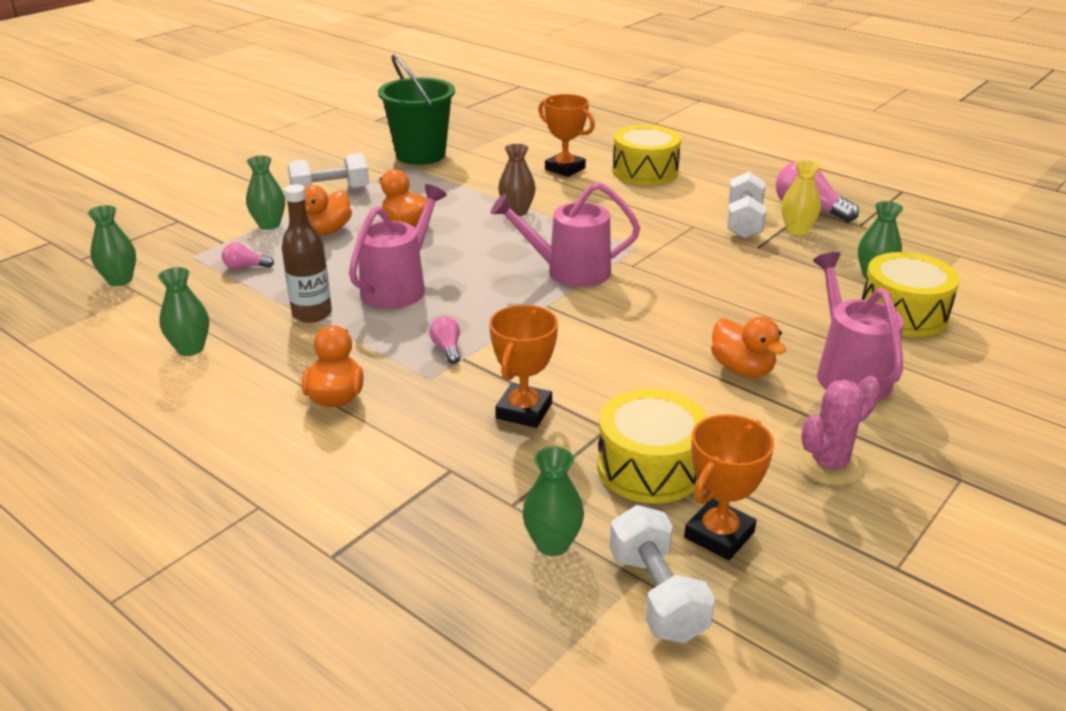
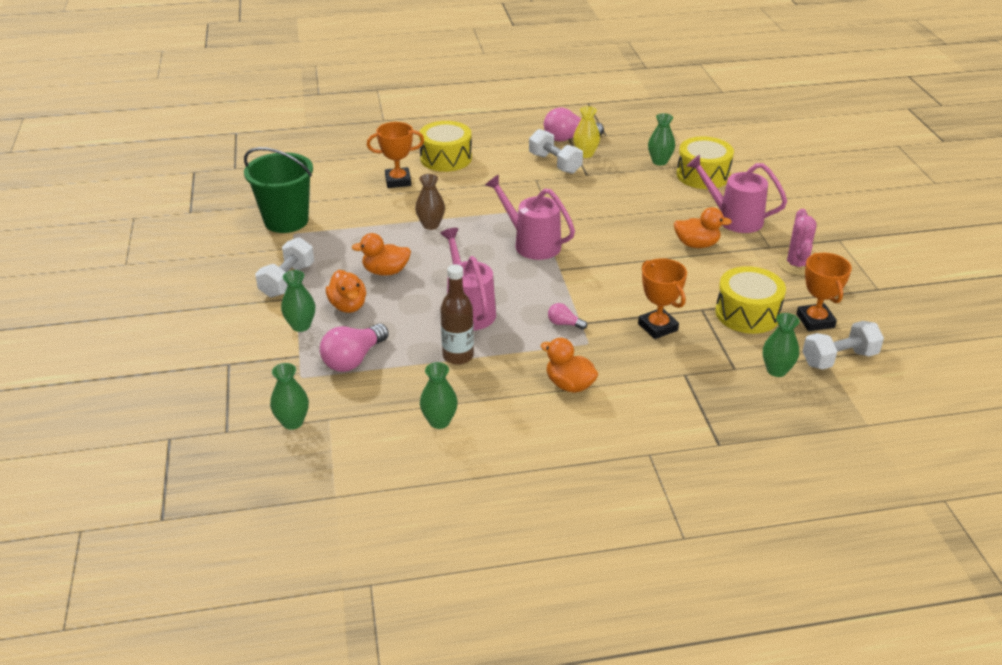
camera: 50 degrees left, 5 degrees up
(245, 267) = (353, 359): pink light bulb -> pink light bulb, size x1.95
(569, 271) = (532, 244): pink watering can -> pink watering can turned 90 degrees clockwise
(656, 595) = (839, 359): white dumbbell -> white dumbbell turned 45 degrees counterclockwise

